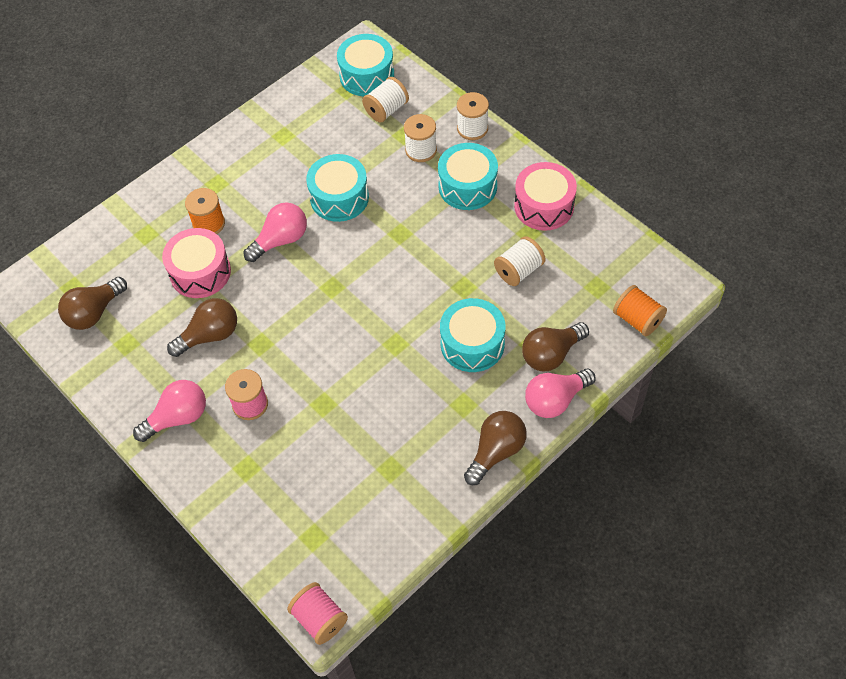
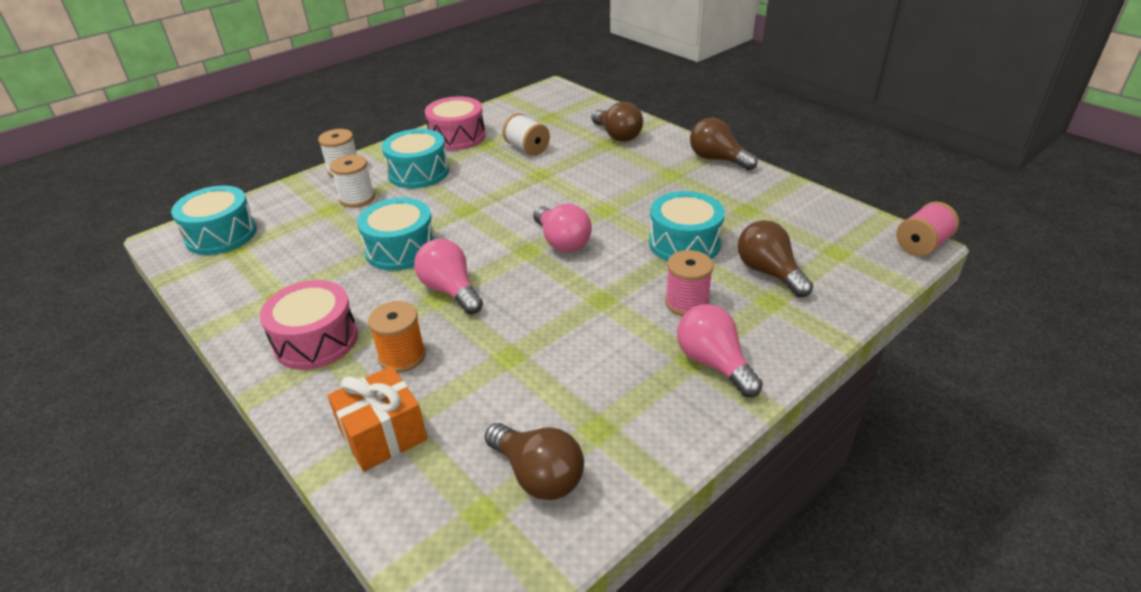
camera: 90 degrees left, 20 degrees down
(138, 228) = (383, 435): none -> orange gift
(200, 272) = (484, 359): pink drum -> pink drum (316, 340)
(210, 335) = (588, 343): brown light bulb -> brown light bulb (769, 272)
(386, 110) = (285, 220): white spool -> none
(472, 344) = (606, 170): turquoise drum -> turquoise drum (684, 243)
(555, 400) = (662, 134): pink light bulb -> pink light bulb (562, 242)
(637, 319) = (584, 103): orange spool -> none

